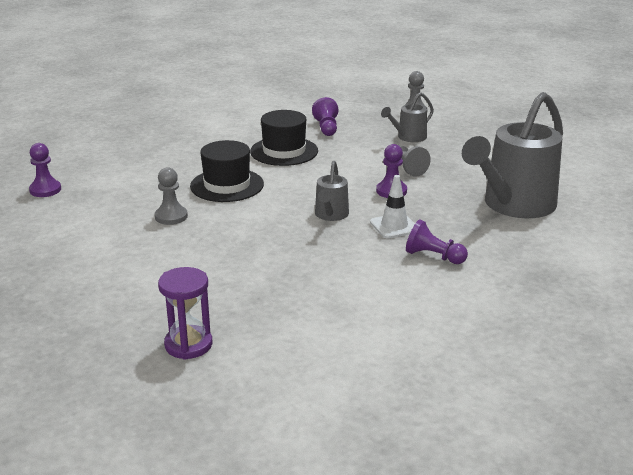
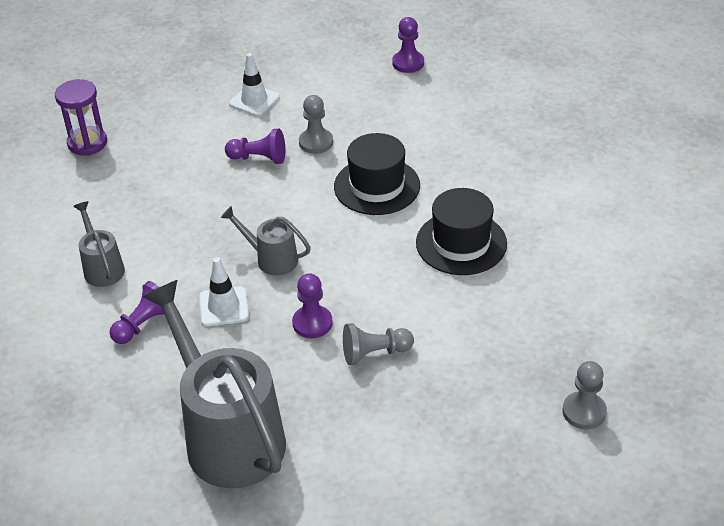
camera: 105 degrees right, 15 degrees up
(104, 256) = (254, 100): none -> white traffic cone
(326, 128) = (534, 296): purple pawn -> purple pawn (259, 158)
(408, 137) = (479, 379): grey watering can -> grey watering can (102, 267)

